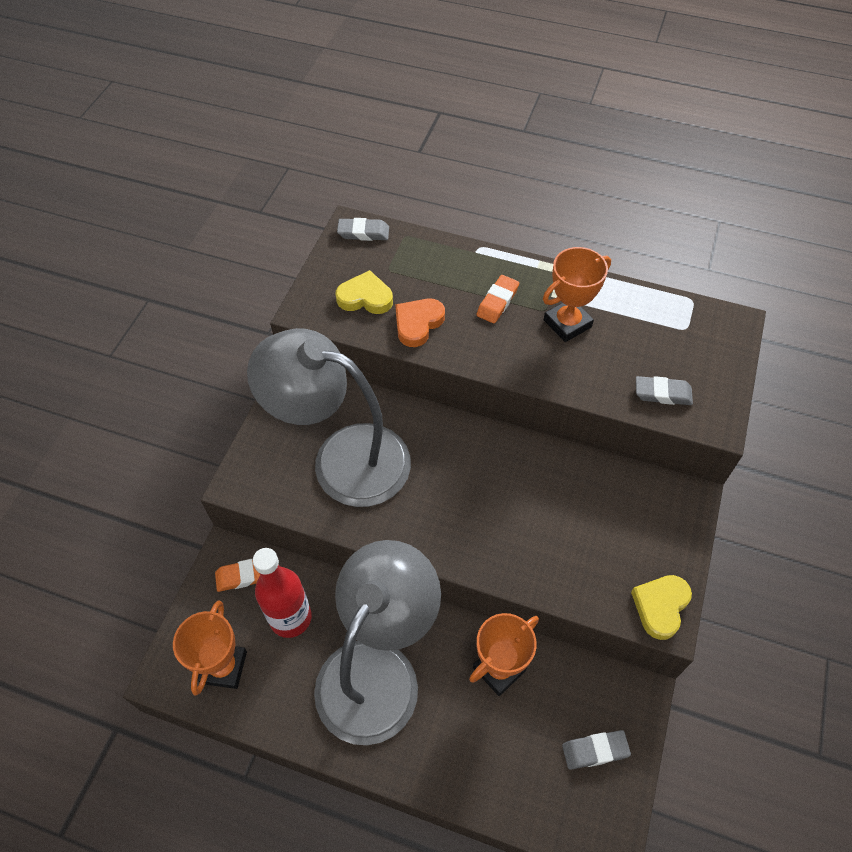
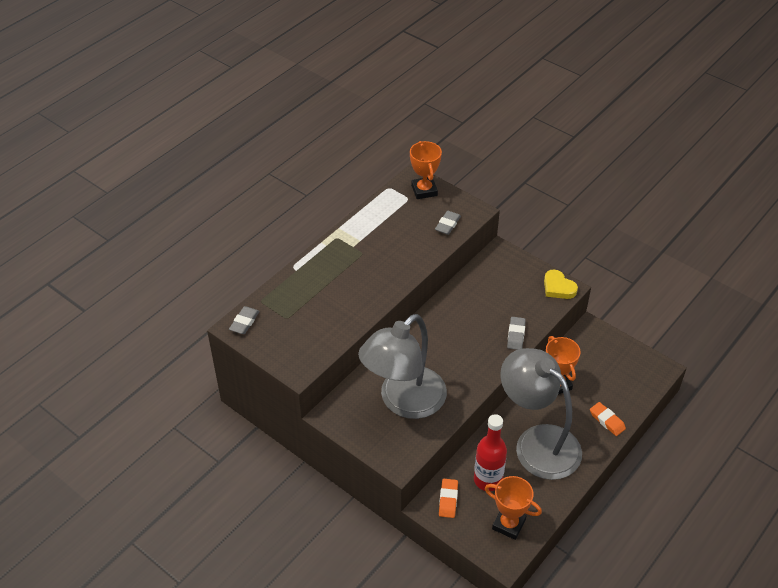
camera: 70 degrees left, 10 degrees down
(365, 297) = (305, 336): yellow heart -> none
(418, 324) = (342, 316): orange heart -> none
(497, 302) = (344, 272): orange eraser -> orange eraser (607, 421)
(567, 323) = (378, 246): orange trophy -> orange trophy (424, 190)
(595, 750) = (614, 358): grey eraser -> grey eraser (516, 335)

